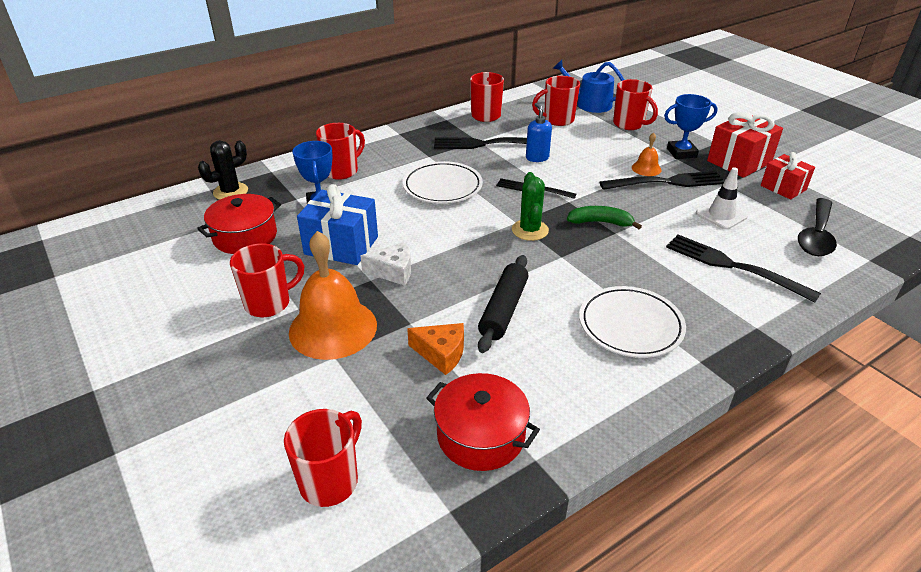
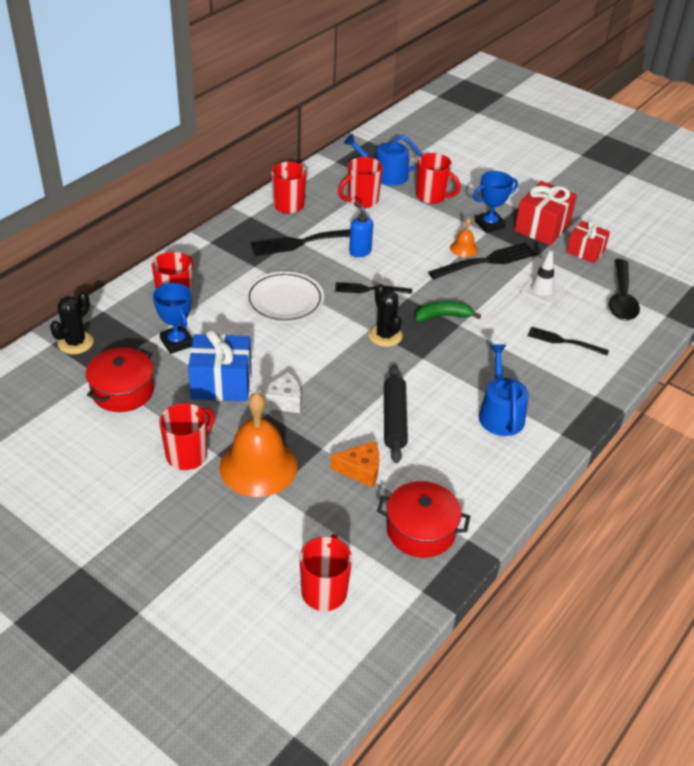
camera: 20 degrees left, 5 degrees up
(530, 230) = (385, 335): green cactus -> black cactus
(630, 325) = (500, 413): white plate -> blue watering can
(733, 266) = (564, 341): black fork -> black fork, size x0.63

